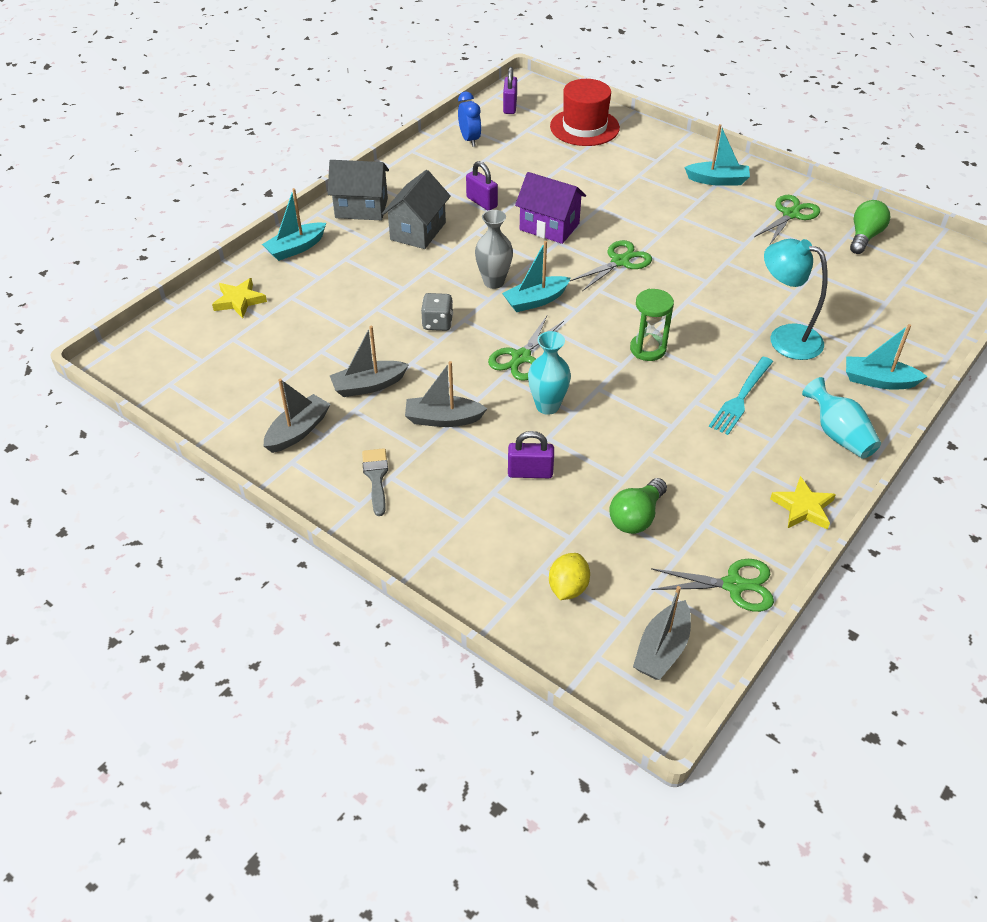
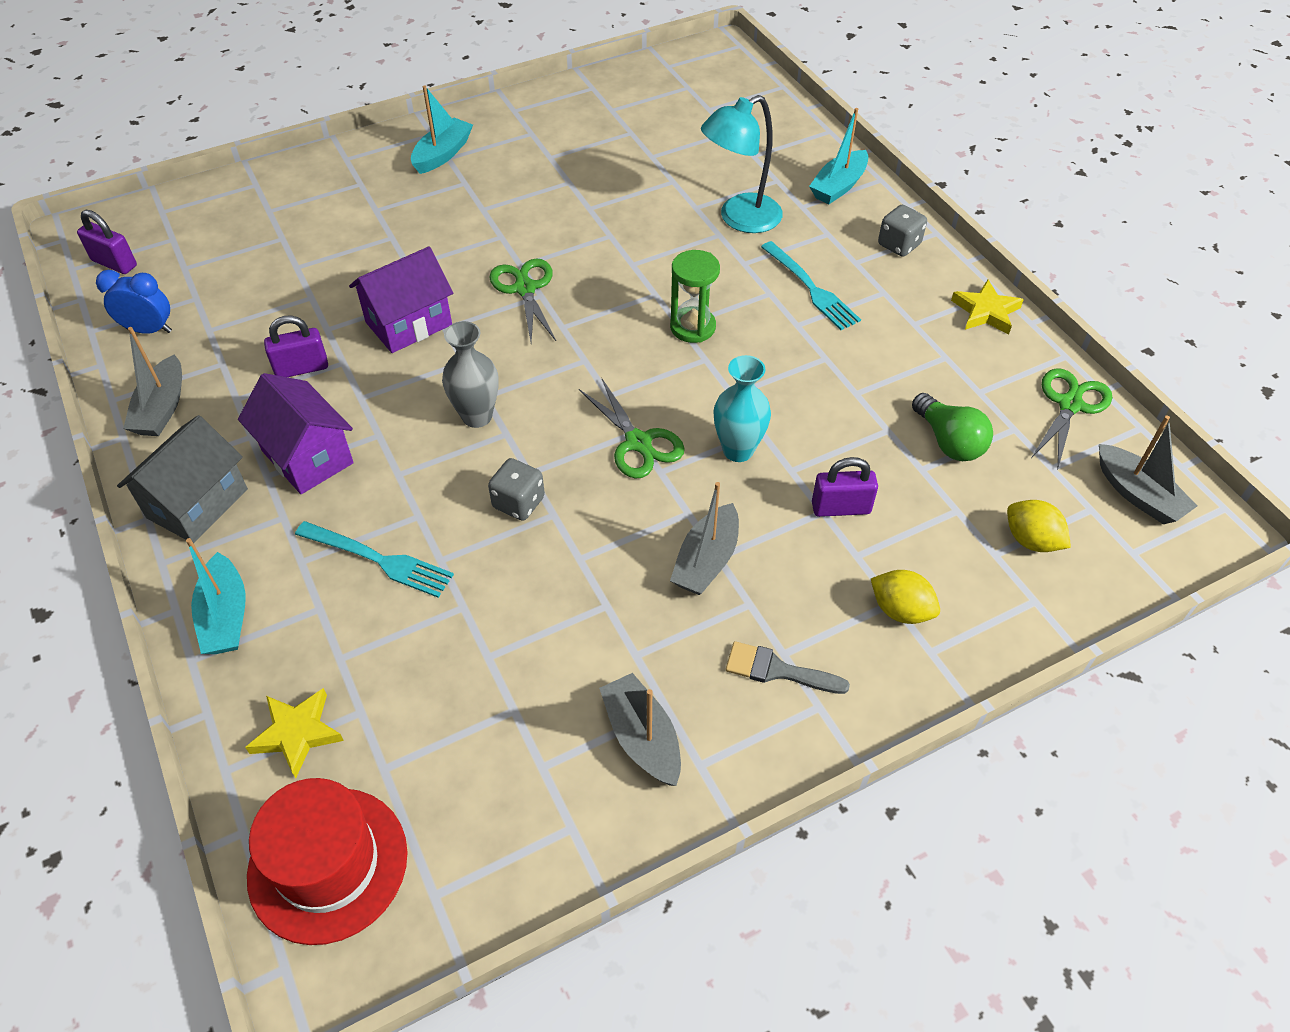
camera: 65 degrees left, 5 degrees up
(363, 285) = (379, 560): none -> turquoise fork
(368, 385) = (596, 622): grey boat -> grey boat (162, 408)
(418, 231) = (307, 457): grey house -> purple house
(458, 527) = (900, 610): none -> yellow lemon
(530, 472) = (841, 508): purple padlock -> purple padlock turned 60 degrees clockwise
(535, 301) = (542, 390): turquoise boat -> none
(584, 127) = (234, 214): red hat -> red hat (328, 864)
(791, 214) = (547, 129): green scissors -> none
(838, 435) = (899, 245): turquoise vase -> grey dice
(864, 237) = (622, 99): green light bulb -> none

